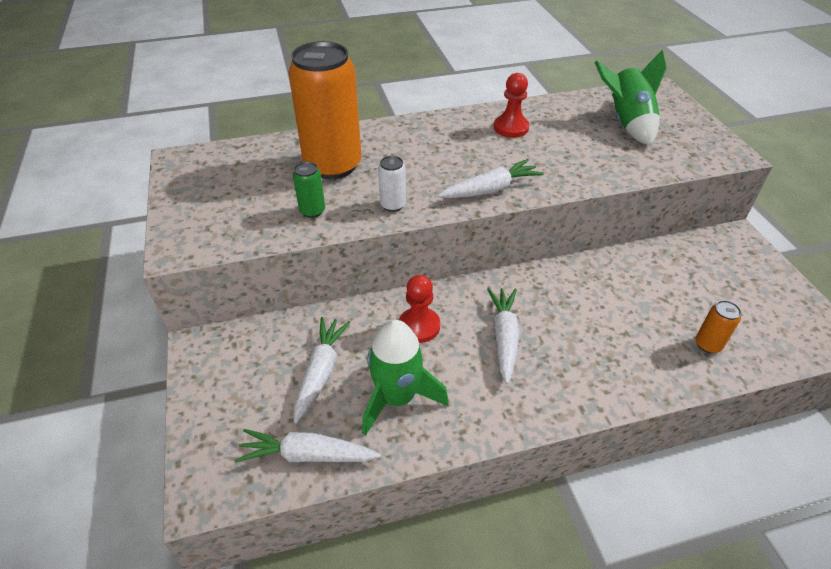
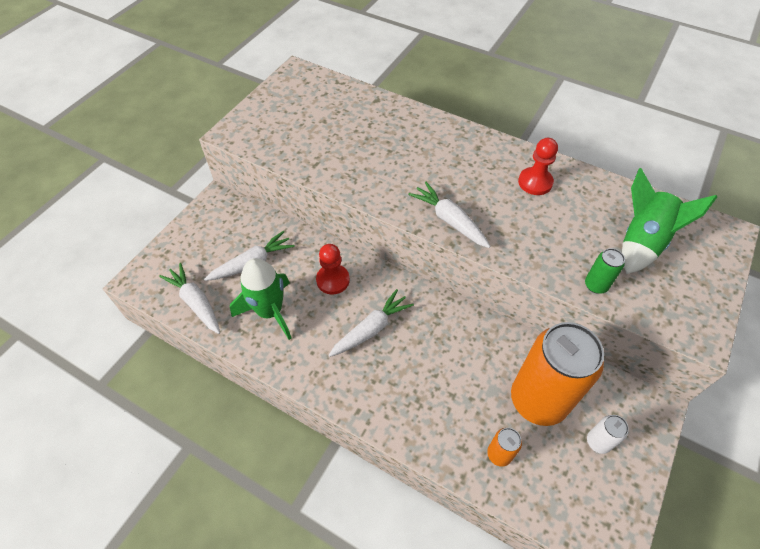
camera: 45 degrees right, 10 degrees up
(312, 211) = (323, 157): green can -> green can (596, 285)
(333, 165) = (374, 132): orange can -> orange can (538, 400)
(393, 205) = (373, 186): white can -> white can (598, 442)
(490, 189) = (449, 220): white carrot -> white carrot turned 150 degrees counterclockwise

